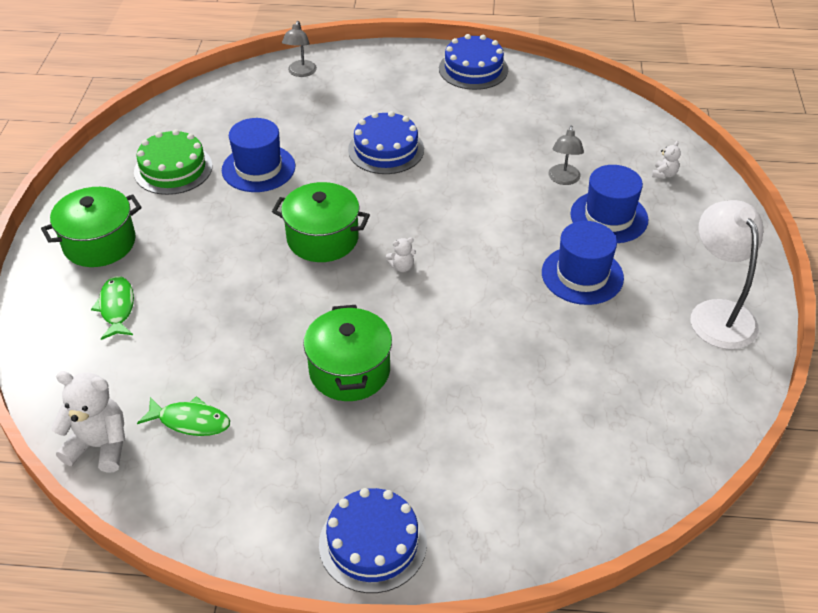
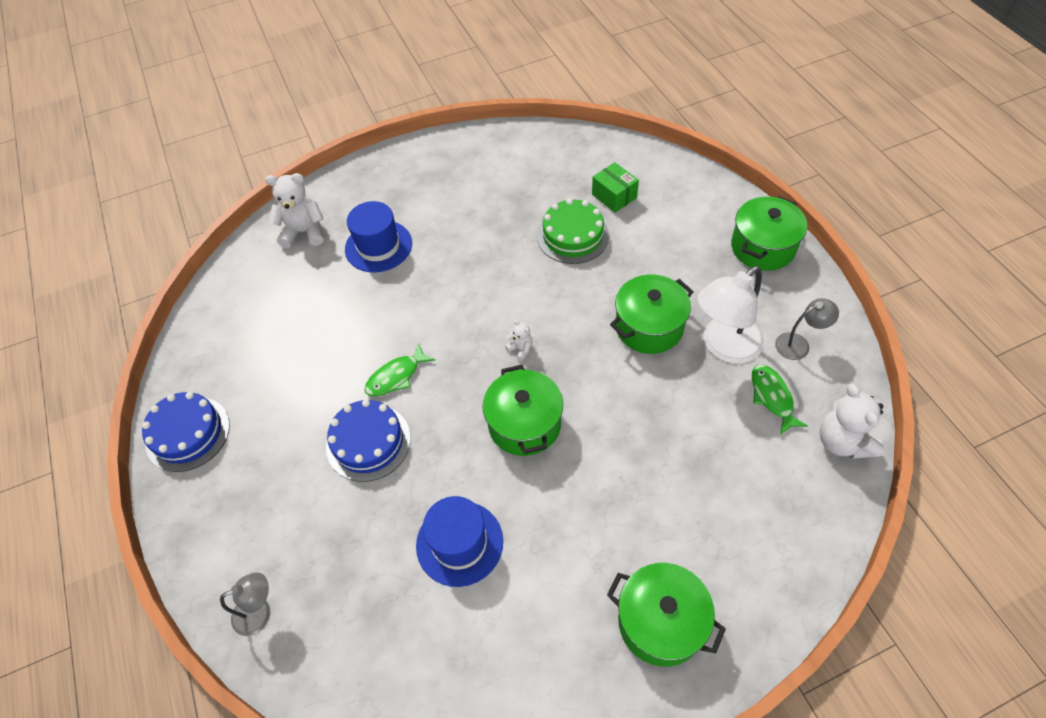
camera: 115 degrees left, 10 degrees up
(117, 307) = (719, 537): green fish -> green fish (396, 376)
(173, 169) = (509, 634): green cake -> green cake (573, 236)
(373, 543) = (763, 247): blue cake -> green pot
(561, 438) = (614, 196): none -> green box
(563, 179) = (344, 290): grey lamp -> grey lamp (798, 344)
(582, 275) = (456, 238): blue hat -> none
(664, 174) = (304, 232): white teddy bear -> white teddy bear, size x2.07
(717, 313) = (449, 161): white lamp -> white lamp (724, 347)

